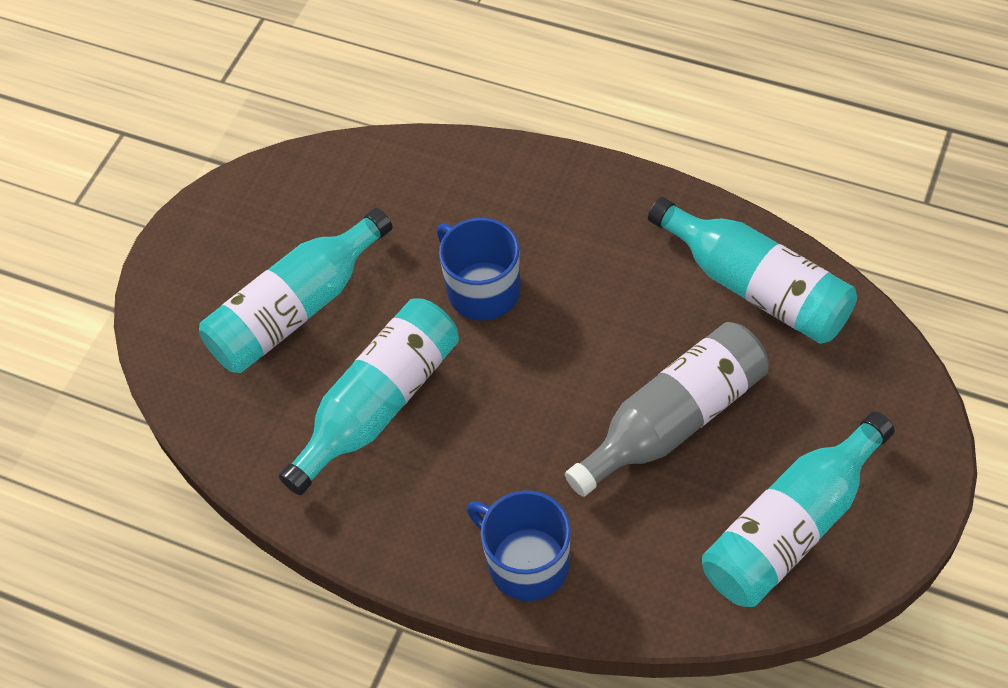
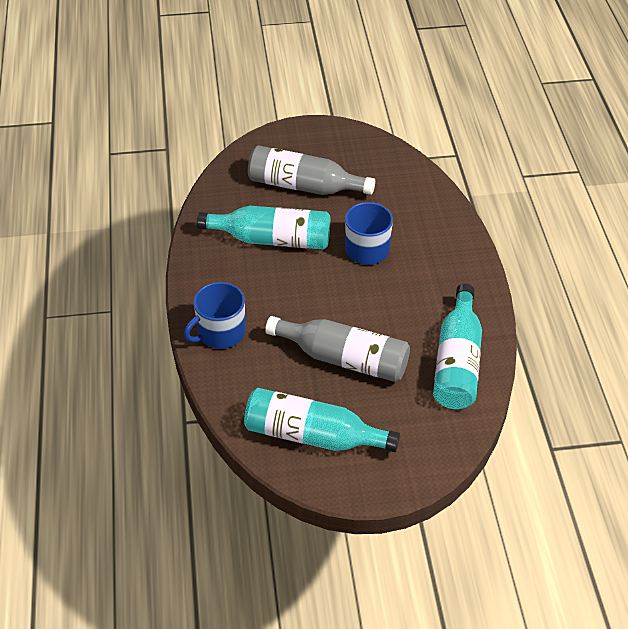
camera: 55 degrees right, 10 degrees down
(296, 309) = (304, 186): turquoise bottle -> grey bottle
(526, 562) = (220, 333): blue mug -> blue mug turned 135 degrees counterclockwise

